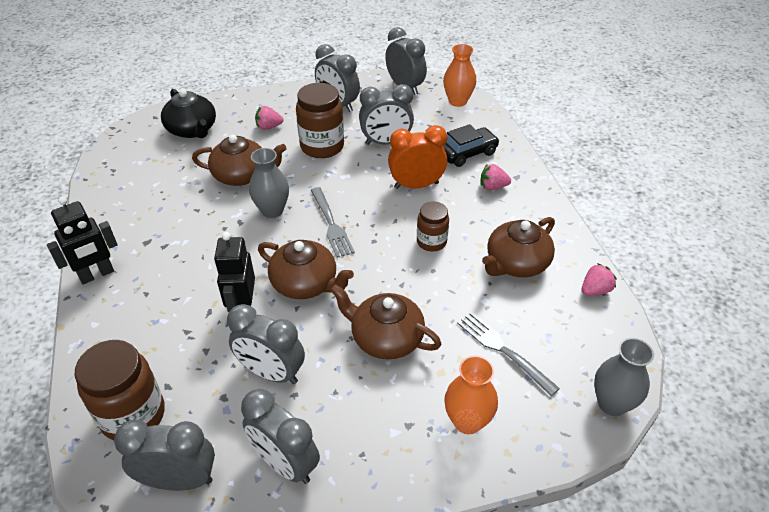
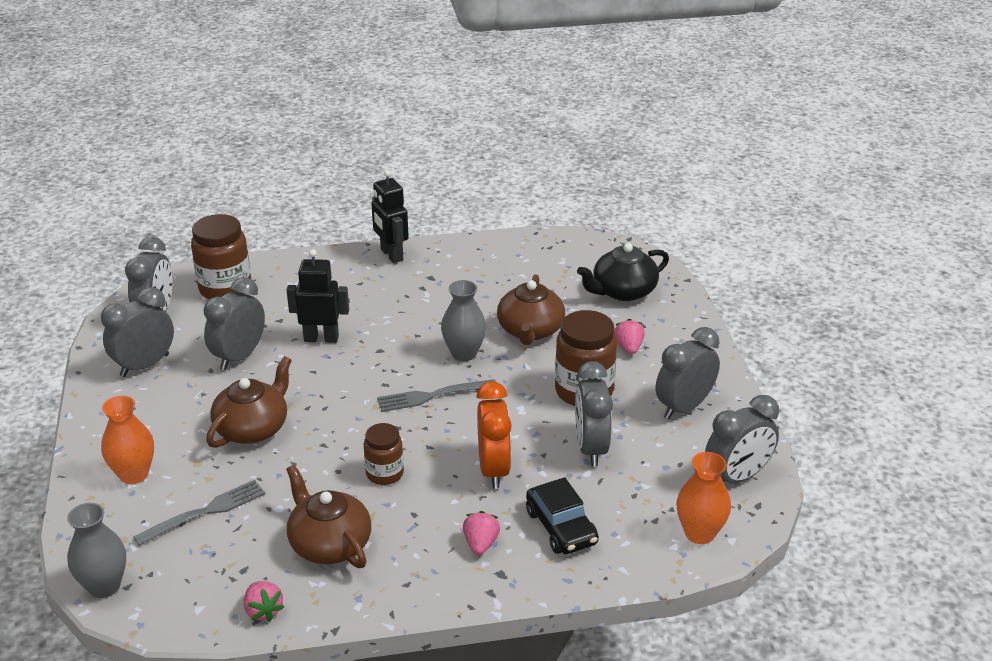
camera: 95 degrees right, 10 degrees down
(305, 284) = (344, 377): brown teapot -> none

